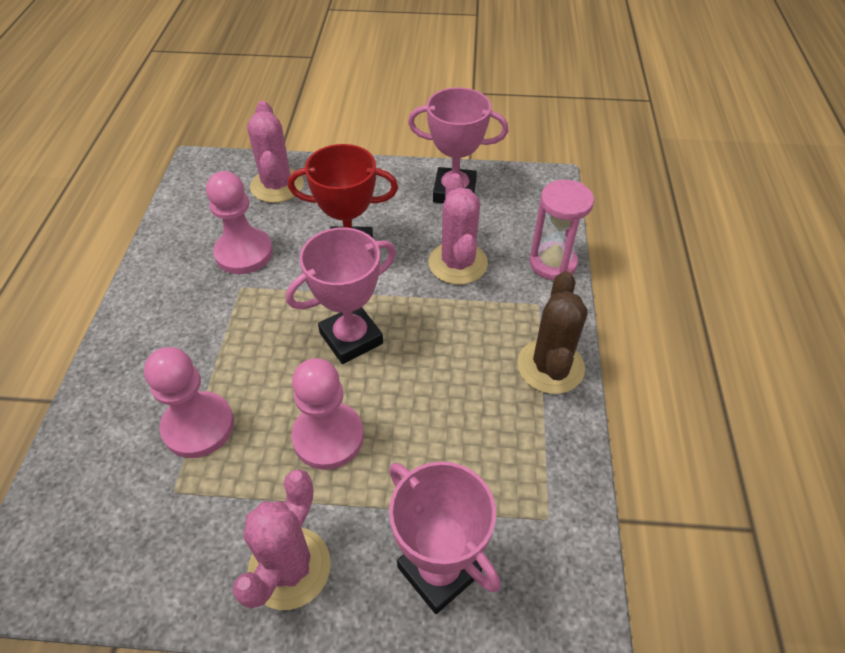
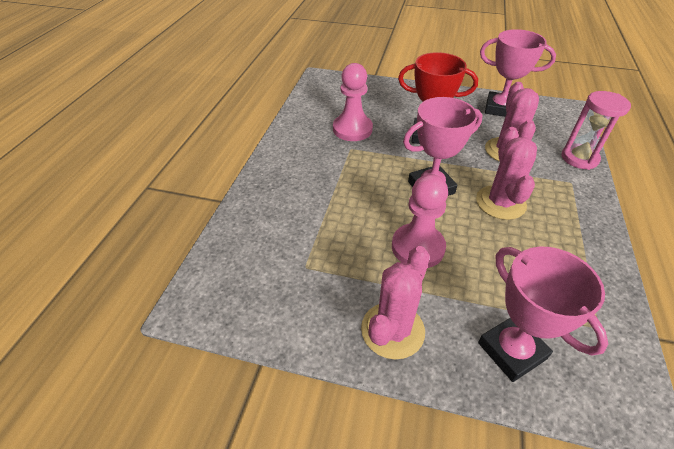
camera: 10 degrees right, 5 degrees down
(198, 426) = (322, 228): pink pawn -> none
(277, 185) = (374, 94): pink cactus -> pink cactus (500, 202)
(550, 366) = (586, 223): brown cactus -> none

